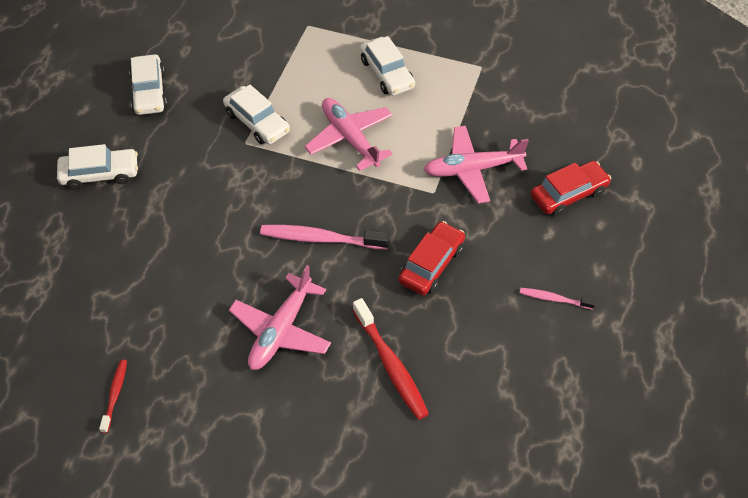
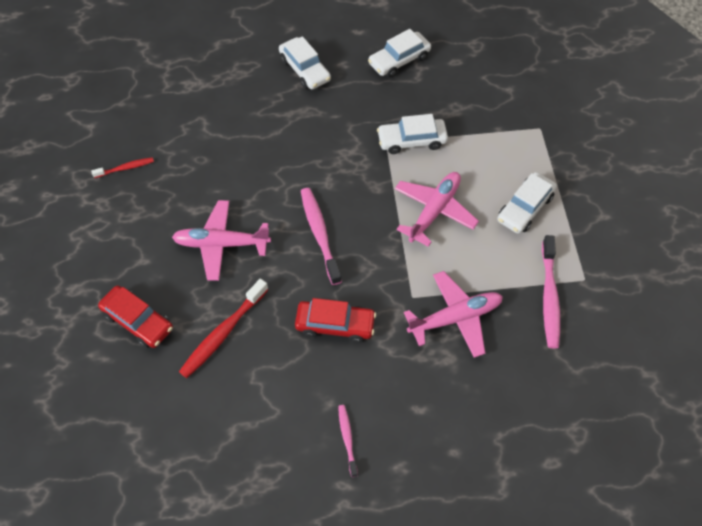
camera: 65 degrees right, 5 degrees up
(257, 122) = (411, 140): white car -> white car turned 60 degrees clockwise
(472, 169) = (455, 318): pink plane -> pink plane turned 105 degrees clockwise
(486, 97) = (549, 297): none -> pink toothbrush
(568, 194) = (474, 411): red car -> red car (138, 321)

